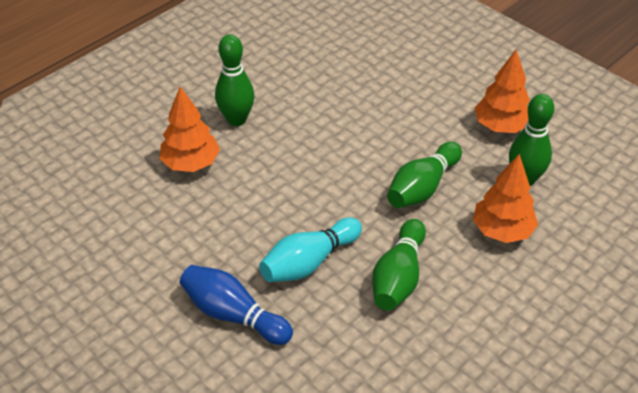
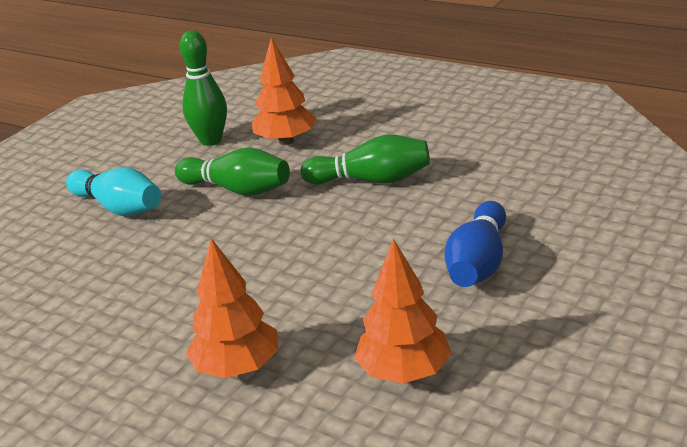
camera: 100 degrees left, 15 degrees down
(236, 119) = (134, 350): green bowling pin -> none
(309, 262) = (377, 233): turquoise bowling pin -> turquoise bowling pin (118, 207)
(501, 126) = (129, 163): orange tree -> orange tree (404, 372)

